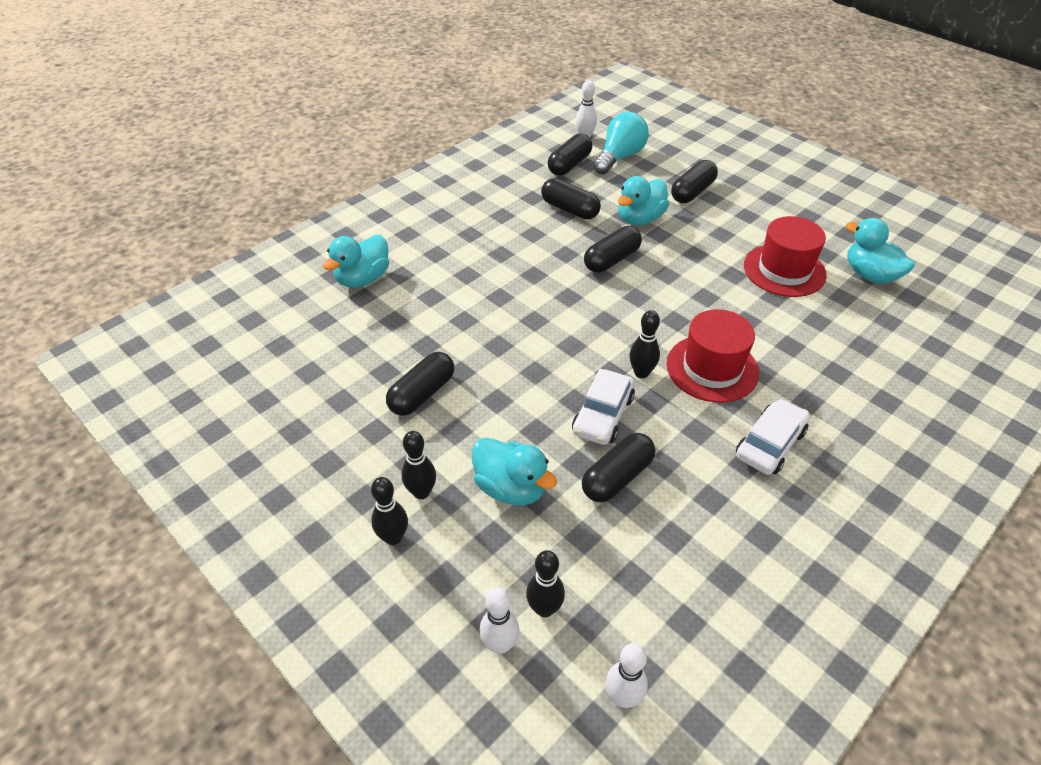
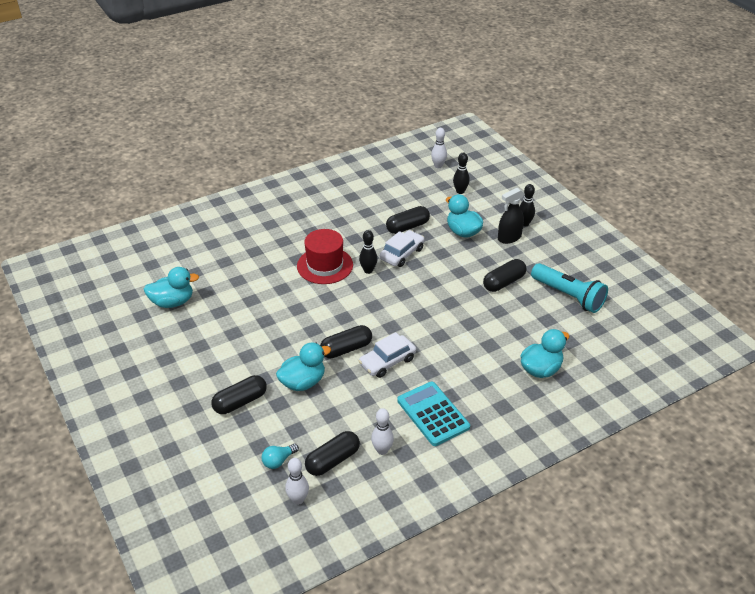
camera: 165 degrees left, 5 degrees down
(317, 390) = (568, 296): none -> turquoise flashlight
(421, 492) = (509, 238): black bowling pin -> black spray bottle
(484, 214) = (433, 414): none -> turquoise calculator
(500, 645) = (482, 185): white bowling pin -> white bowling pin (382, 450)
(570, 209) = (356, 404): black capsule -> none
(619, 157) = (278, 461): turquoise light bulb -> turquoise light bulb, size x0.53
(770, 444) = (321, 226): white car -> white car (387, 361)
(784, 270) = (227, 317): red hat -> none
(870, 275) = (172, 302): turquoise duck -> turquoise duck turned 75 degrees counterclockwise

